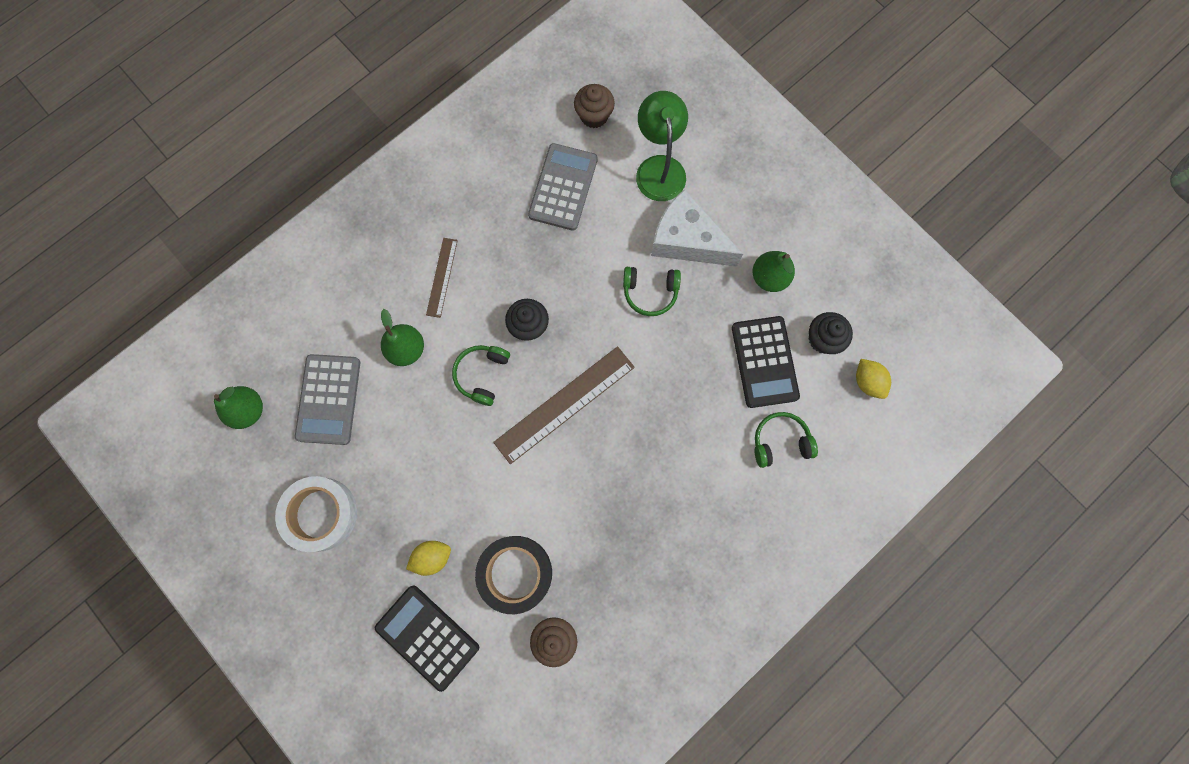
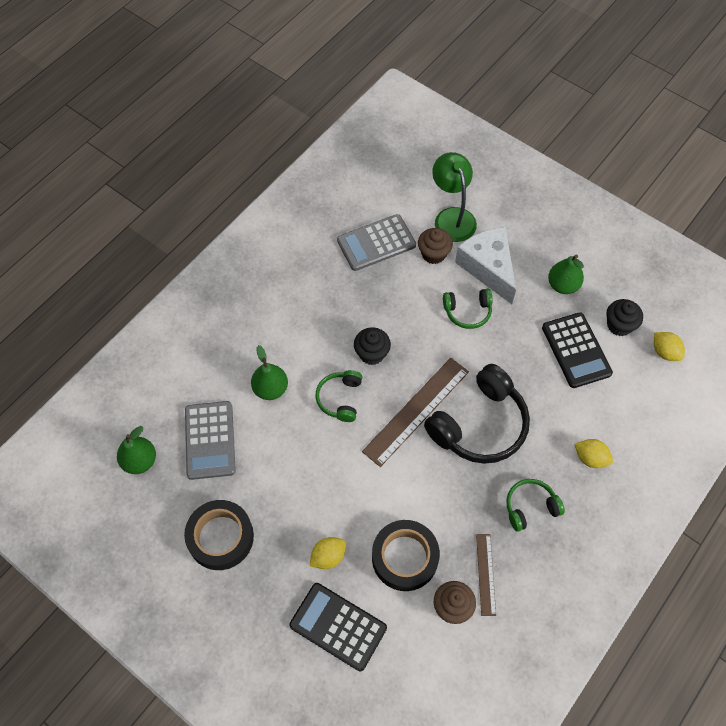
camera: 10 degrees left, 15 degrees down
(320, 514) = (220, 537): white tape -> black tape
(442, 277) = (289, 327): brown ruler -> brown ruler (485, 574)
(563, 187) = (376, 243): grey calculator -> grey calculator turned 120 degrees counterclockwise
(594, 116) = (389, 186): brown cupcake -> brown cupcake (433, 254)
(632, 434) = (480, 425): none -> black headphones
(687, 240) = (488, 267): white cheese -> white cheese turned 45 degrees clockwise
(748, 495) = (590, 458): none -> yellow lemon
(780, 441) = (605, 410): green headphones -> green headphones (530, 507)

